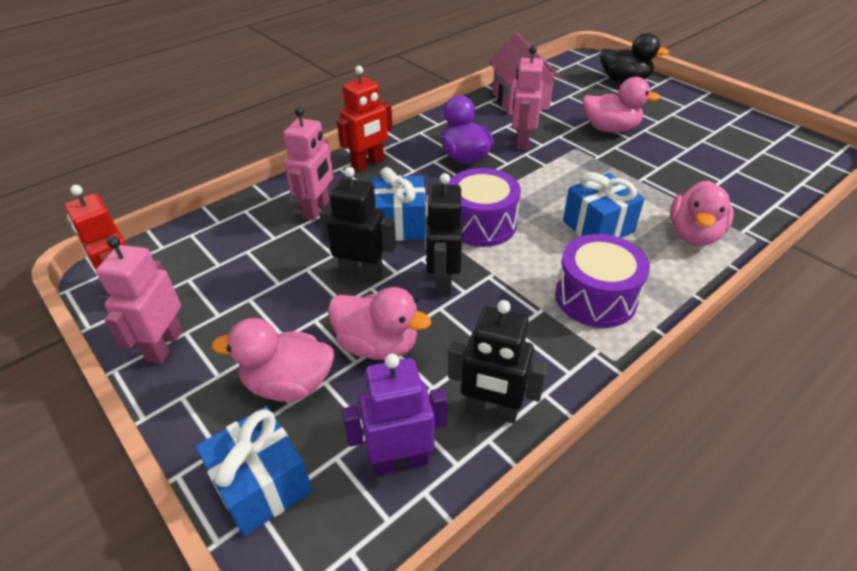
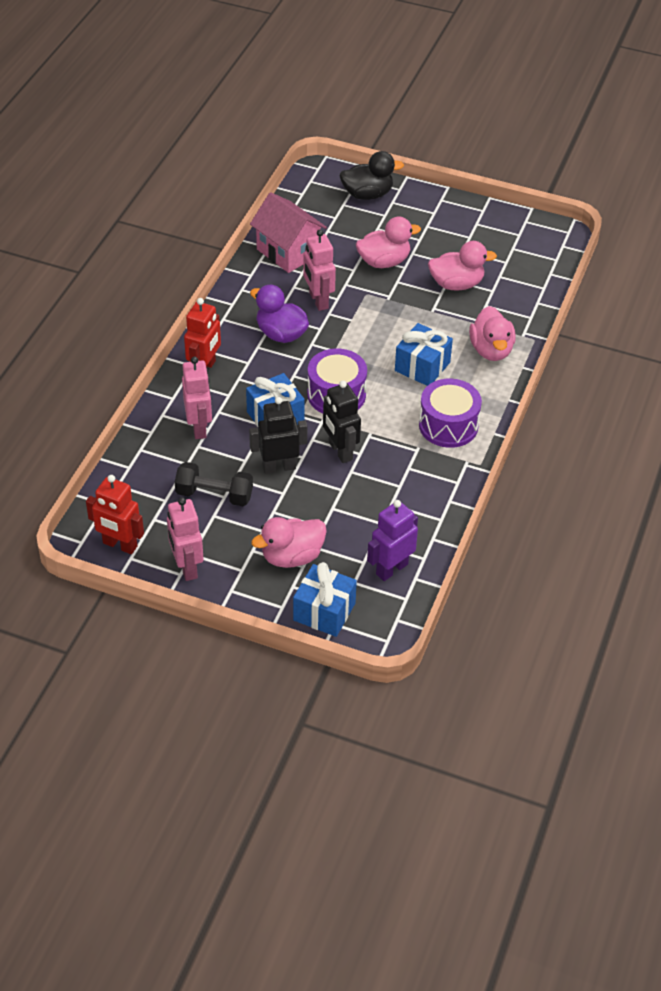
camera: 30 degrees left, 5 degrees up
(270, 277) = (214, 495): none -> black dumbbell
(378, 345) = (329, 511): pink duck -> pink duck (456, 284)
(491, 410) = (425, 522): black robot -> none

